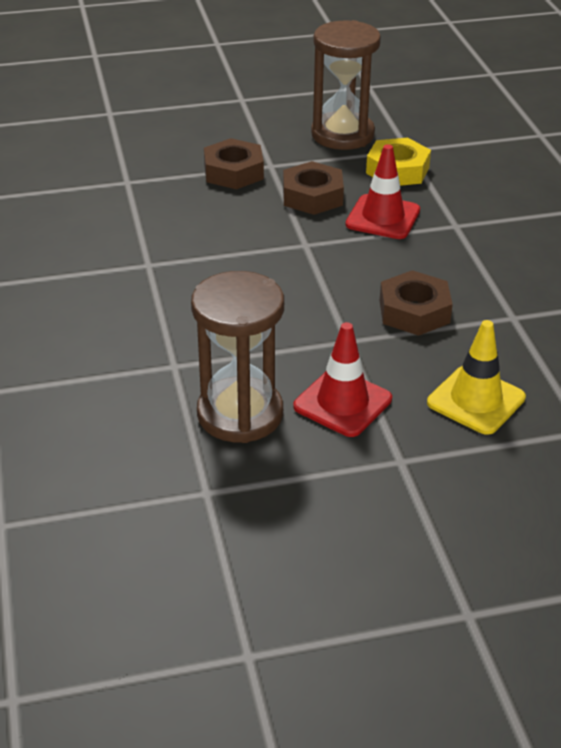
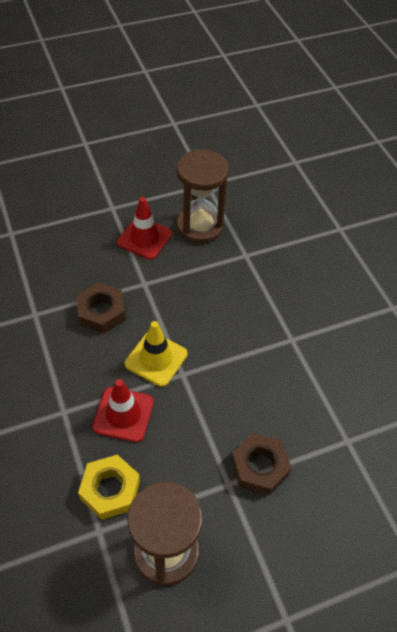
camera: 170 degrees right, 15 degrees up
(312, 196) = (184, 438): brown nut -> none
(476, 400) = (68, 246): yellow traffic cone -> yellow traffic cone (156, 359)

